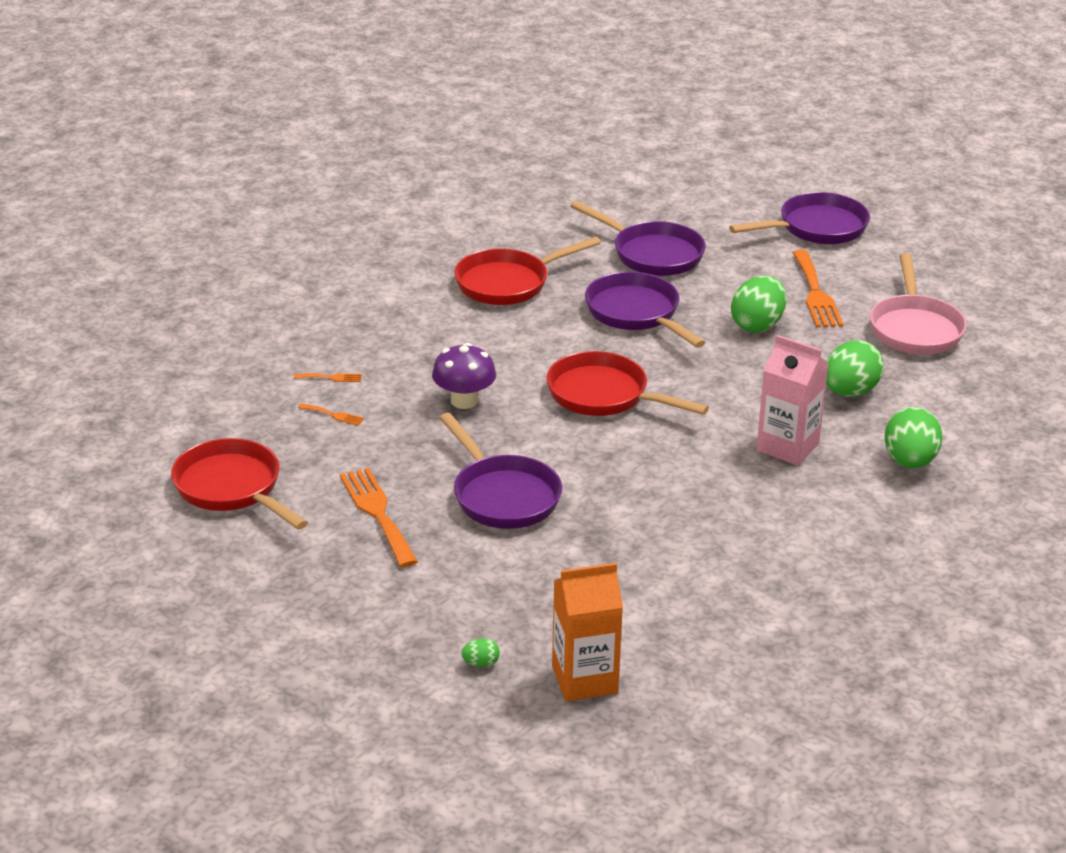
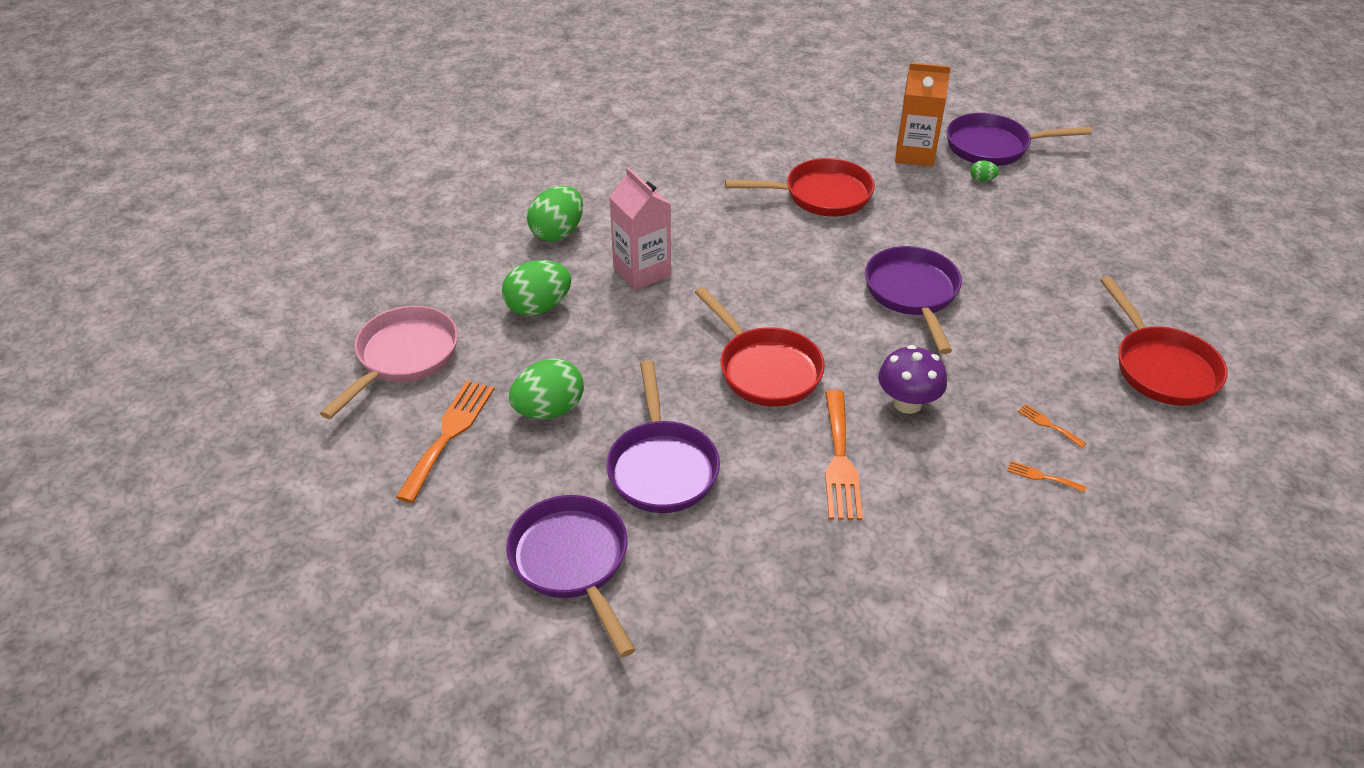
camera: 155 degrees left, 10 degrees up
(377, 513) = (1028, 307): orange fork -> orange fork (840, 460)
(508, 283) = (780, 568): red pan -> red pan (821, 195)
(816, 228) = (339, 542): purple pan -> purple pan (993, 147)

